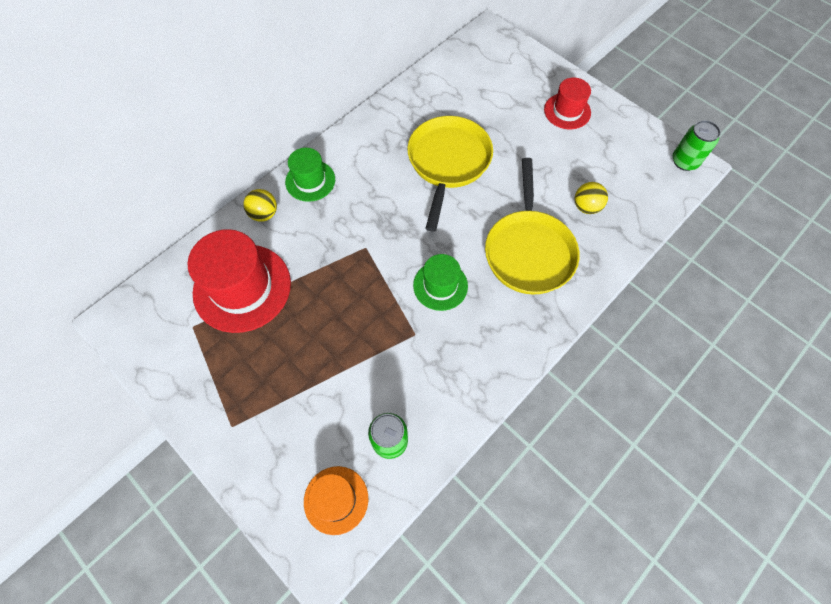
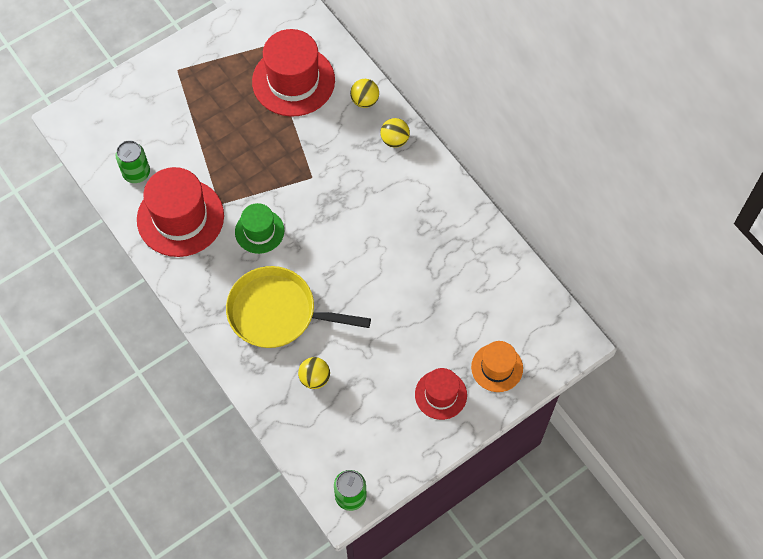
camera: 100 degrees right, 0 degrees up
(310, 181) = (395, 140): green hat -> yellow ball
(336, 499) = (105, 132): orange hat -> orange hat (497, 367)
(441, 373) = (180, 217): none -> red hat
(448, 163) = (393, 262): yellow pan -> none

